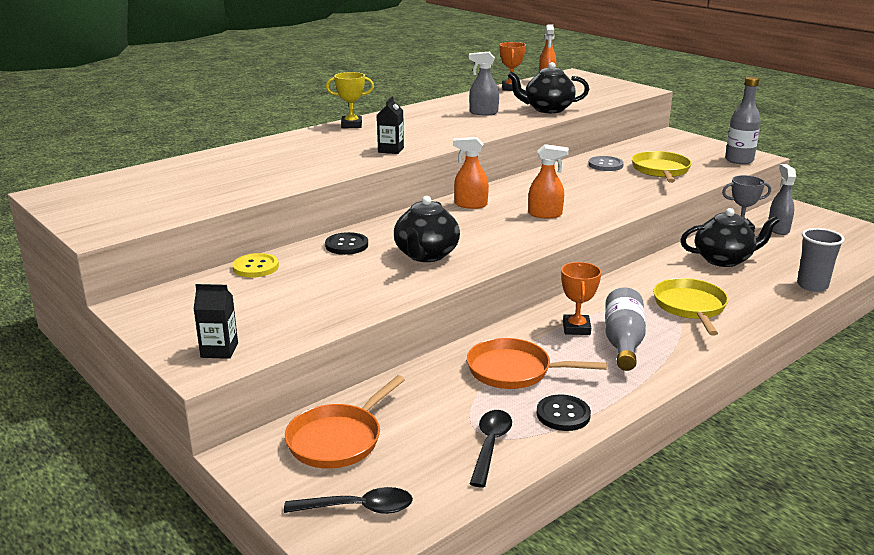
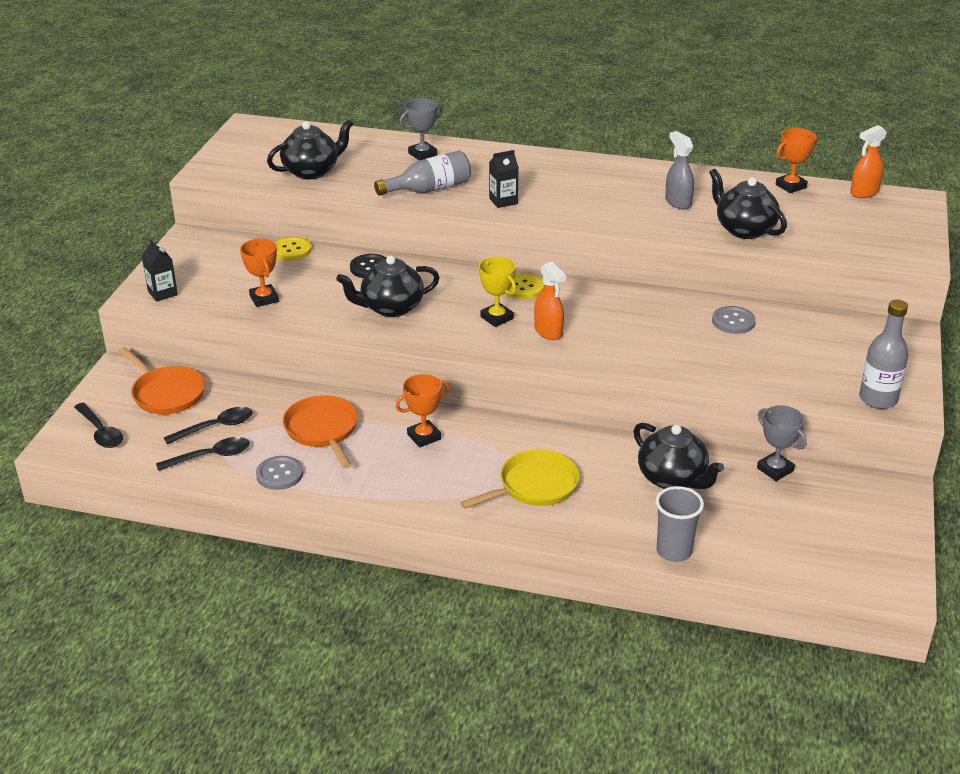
camera: 55 degrees right, 10 degrees up
(201, 192) = (312, 171): none -> black teapot
(261, 153) = (422, 154): none -> grey trophy
(321, 302) = (264, 299): none -> orange trophy
(338, 439) = (166, 393): orange pan -> orange pan turned 135 degrees counterclockwise
(351, 125) = (545, 159): yellow trophy -> yellow trophy (497, 318)
(440, 427) = (216, 427): none -> black spoon
(470, 205) = (523, 288): orange spray bottle -> yellow button
(563, 414) = (279, 474): black button -> grey button
(623, 342) = (423, 468): grey bottle -> grey bottle (429, 189)
(660, 171) = (764, 358): yellow pan -> none
(778, 229) = (810, 496): grey spray bottle -> none

